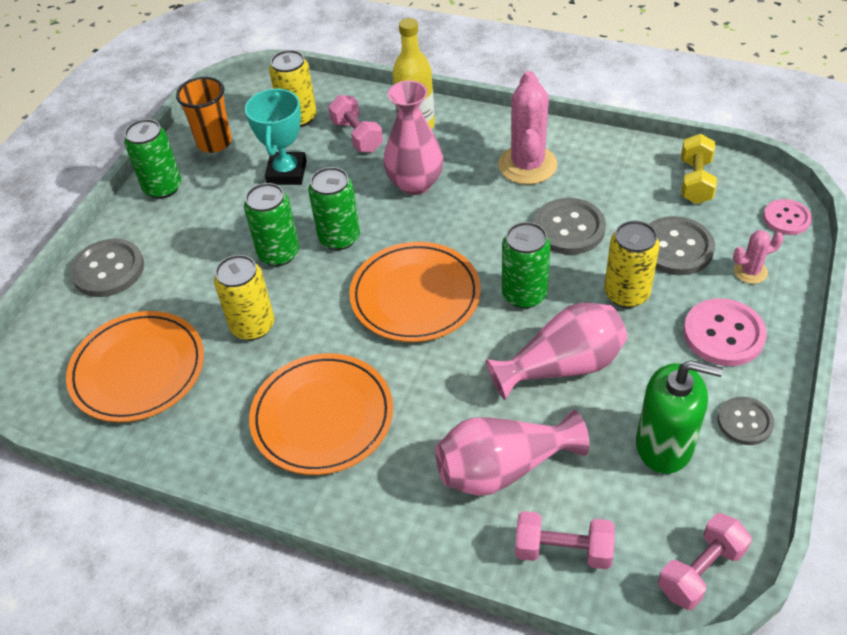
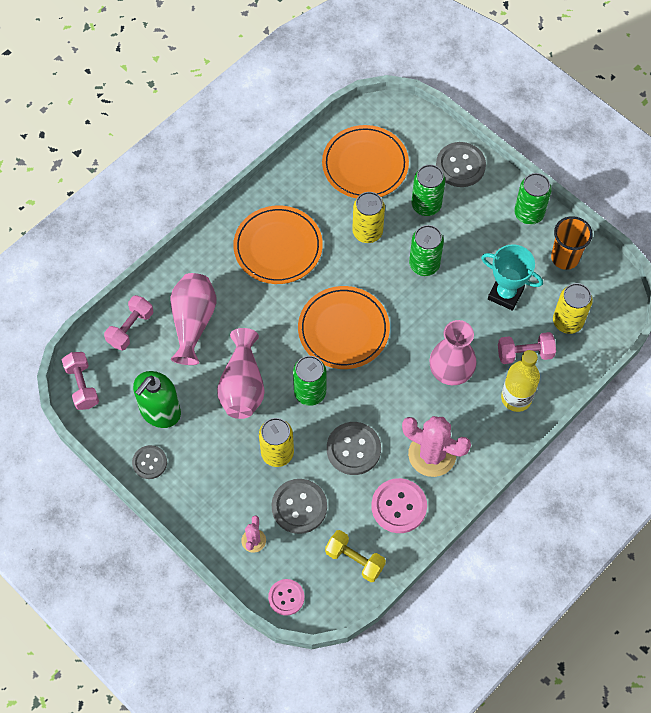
camera: 110 degrees right, 15 degrees up
(339, 238) = (420, 304): green can -> green can (426, 205)
(723, 334) = (214, 491): pink button -> pink button (399, 506)

